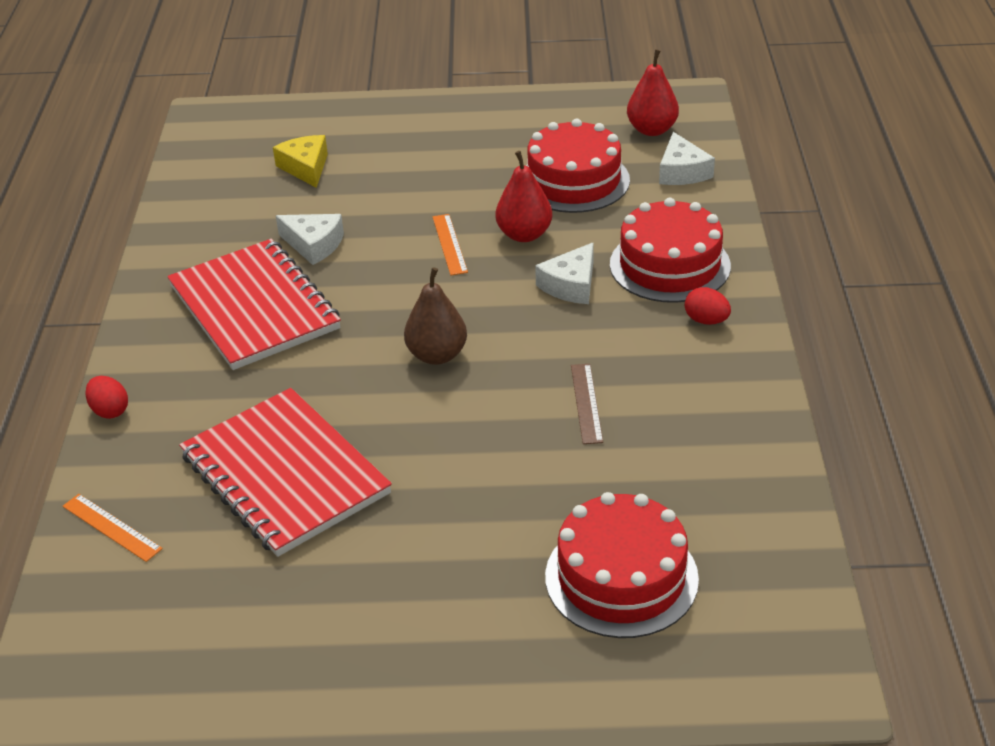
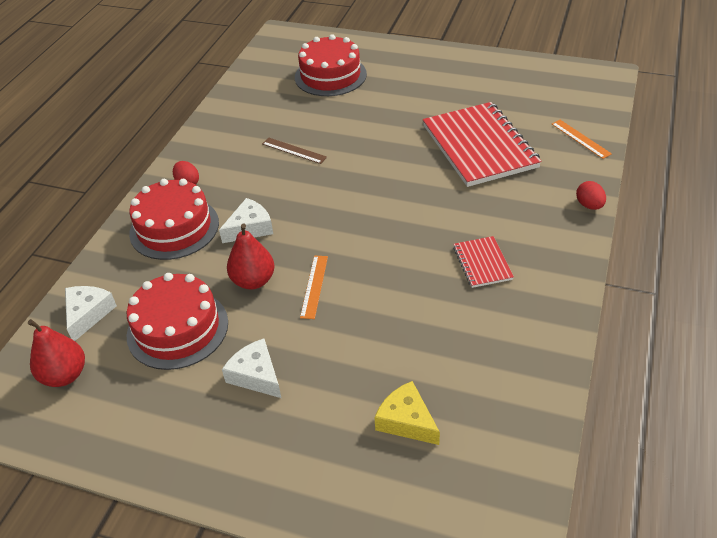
camera: 160 degrees left, 5 degrees up
(254, 307) = (482, 263): red notebook -> red notebook, size x0.47
(305, 167) = (406, 421): yellow cheese -> yellow cheese turned 135 degrees clockwise
(314, 245) = (422, 314): white cheese -> white cheese (256, 375)
(437, 355) = (365, 197): brown pear -> none
(586, 403) = (294, 150): brown ruler -> brown ruler turned 75 degrees counterclockwise

